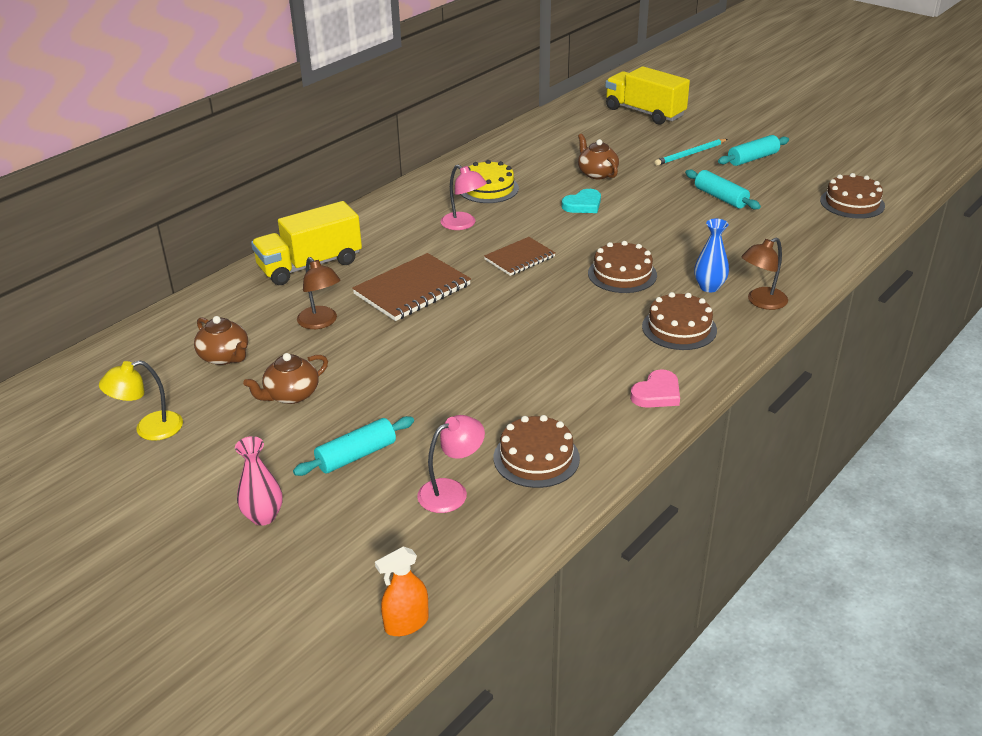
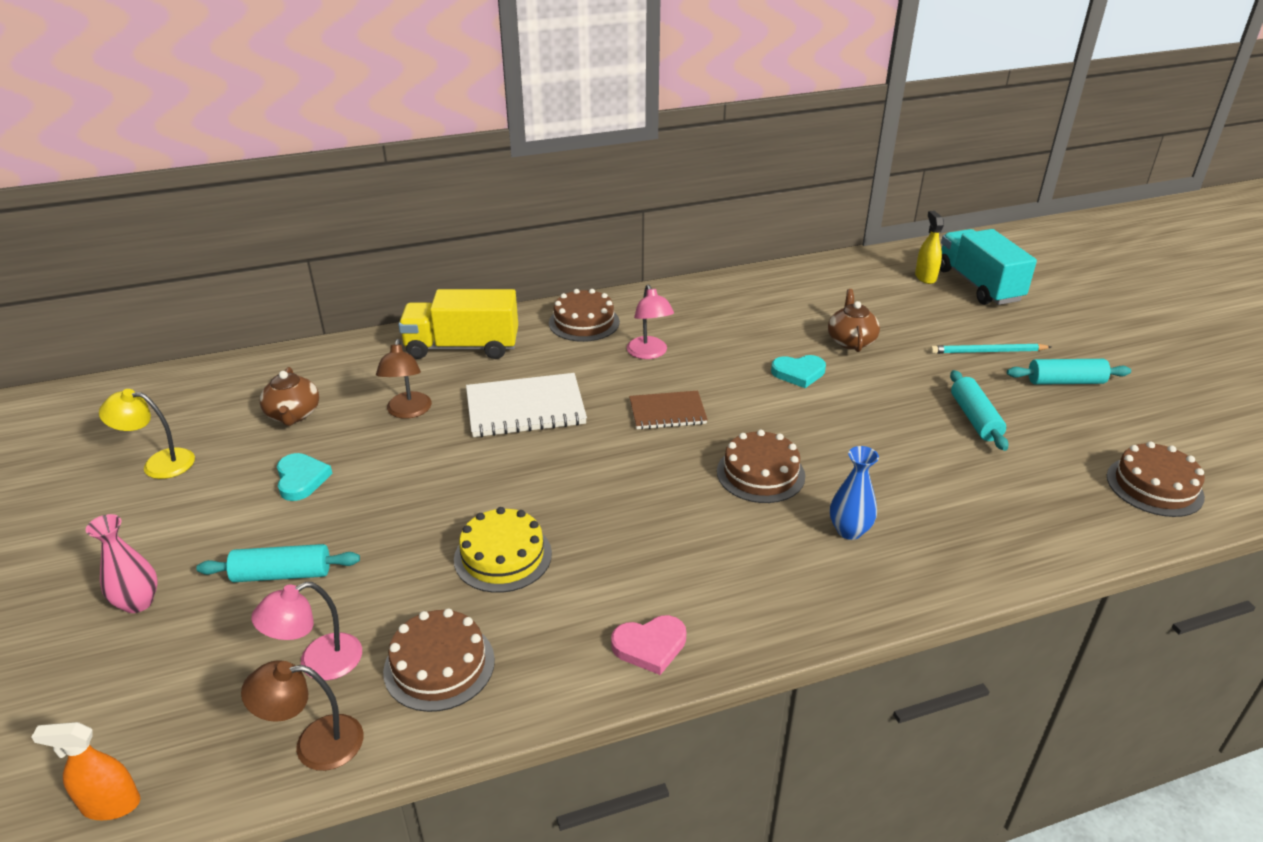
camera: 30 degrees right, 0 degrees up
(291, 395) = (301, 479): brown teapot -> turquoise heart
(412, 290) = (525, 408): brown notebook -> white notebook
(451, 491) = (318, 663): pink lamp -> pink lamp turned 150 degrees clockwise
(488, 188) = (715, 321): yellow cake -> yellow cake (503, 556)
(605, 117) = (925, 277): none -> yellow spray bottle
(644, 112) = (978, 285): yellow truck -> turquoise truck
(679, 328) = (760, 570): brown cake -> brown cake (584, 322)
(761, 302) = (897, 578): brown lamp -> brown lamp (315, 743)

